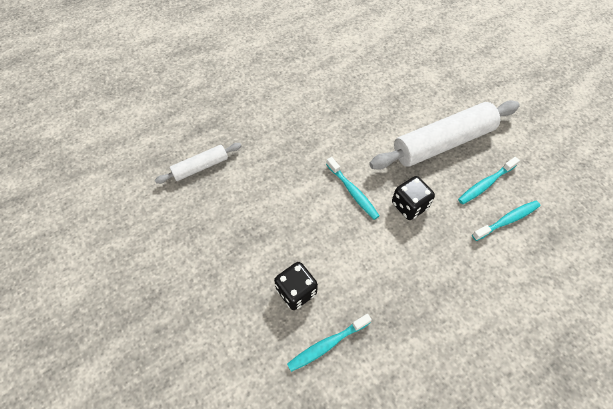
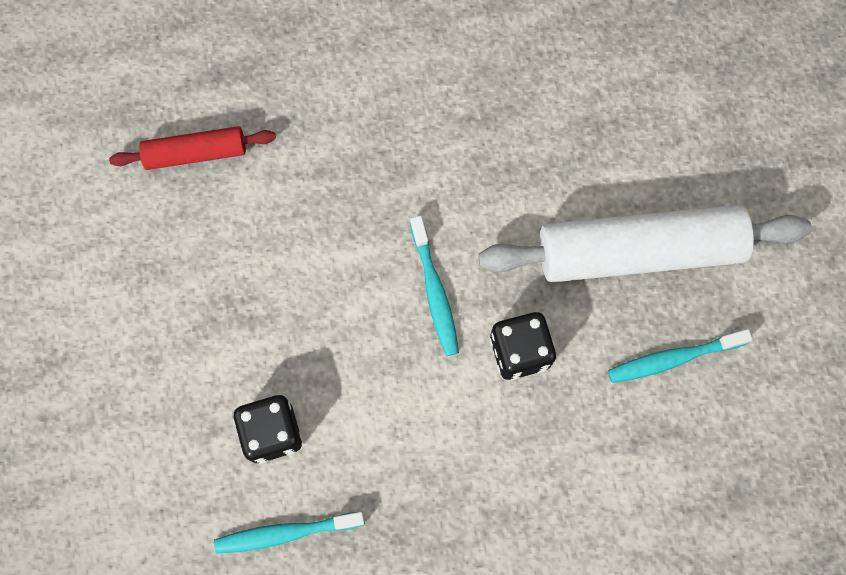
camera: 20 degrees right, 15 degrees up
(200, 167) = (195, 153): white rolling pin -> red rolling pin
(507, 220) = (674, 438): turquoise toothbrush -> none

